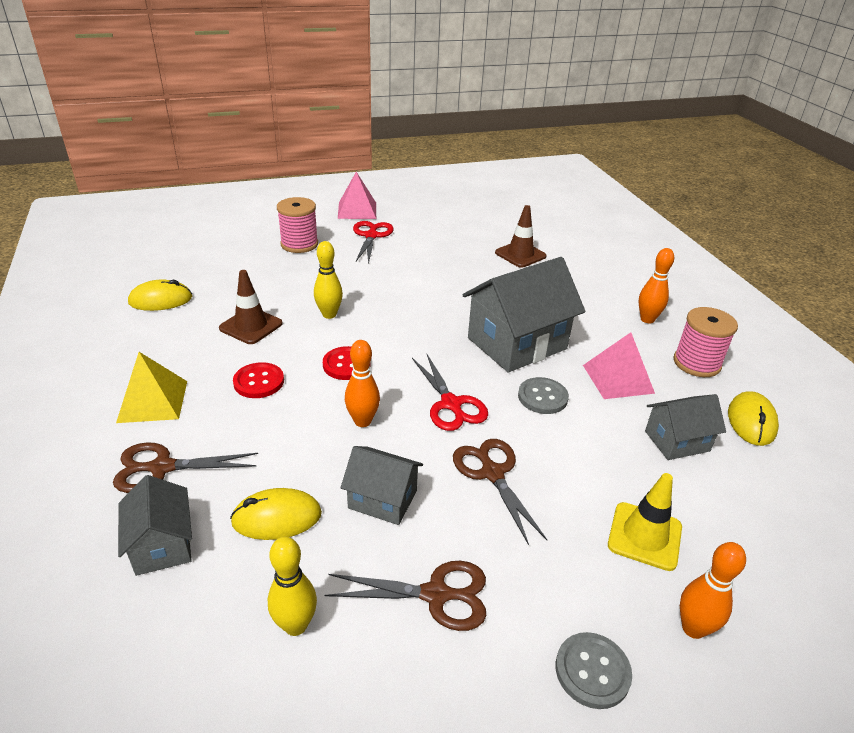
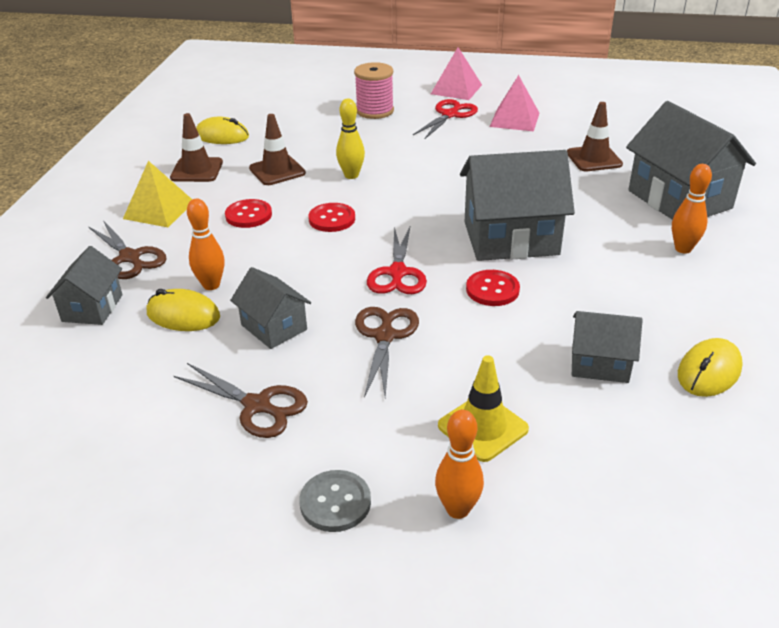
camera: 30 degrees right, 0 degrees up
(161, 468) = (130, 258): brown scissors -> brown scissors turned 150 degrees counterclockwise
(162, 344) = (197, 170): none -> brown traffic cone
(295, 625) = (139, 388): yellow bowling pin -> none
(362, 421) = (308, 266): orange bowling pin -> orange bowling pin (211, 285)
(542, 397) = (492, 290): grey button -> red button
(609, 277) = (679, 199): none -> grey house
(617, 379) = (590, 294): pink pyramid -> pink pyramid (514, 119)
(696, 363) = (700, 303): pink spool -> none

